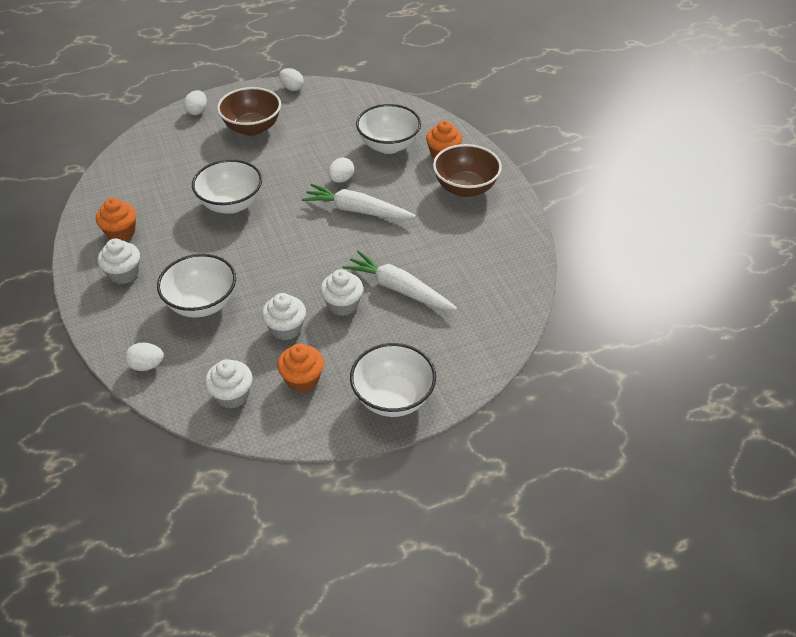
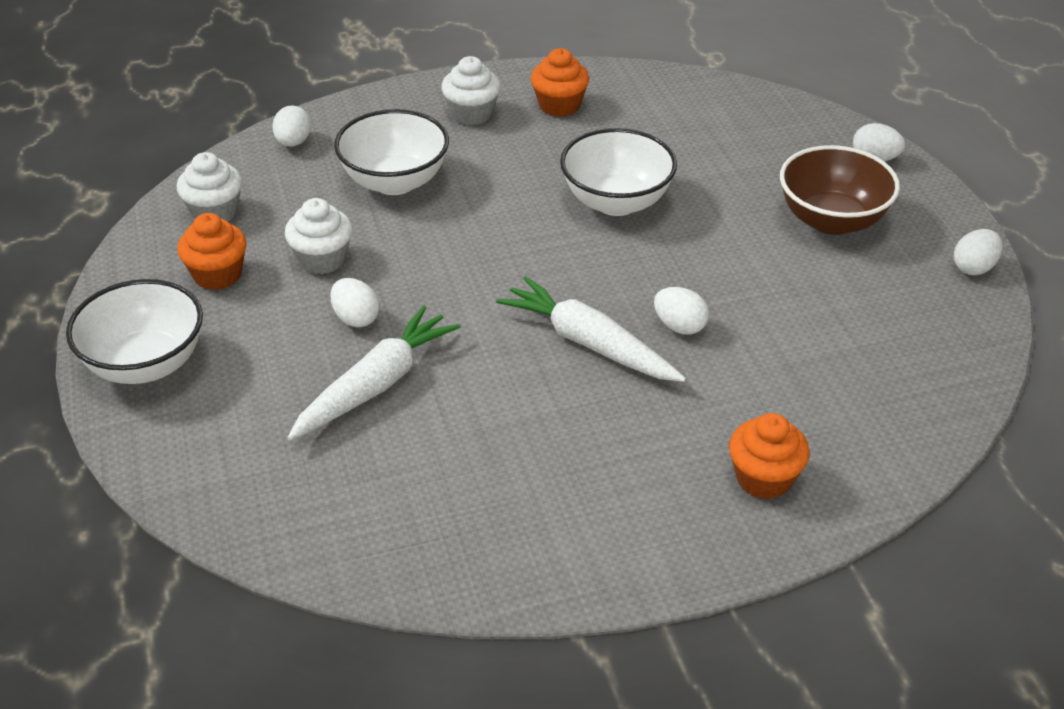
camera: 95 degrees right, 5 degrees down
(342, 305) = (356, 318): white cupcake -> white egg
(357, 210) = (589, 343): white carrot -> white carrot turned 75 degrees counterclockwise
(388, 146) = (789, 395): white bowl -> none
(465, 188) = (648, 503): brown bowl -> none

